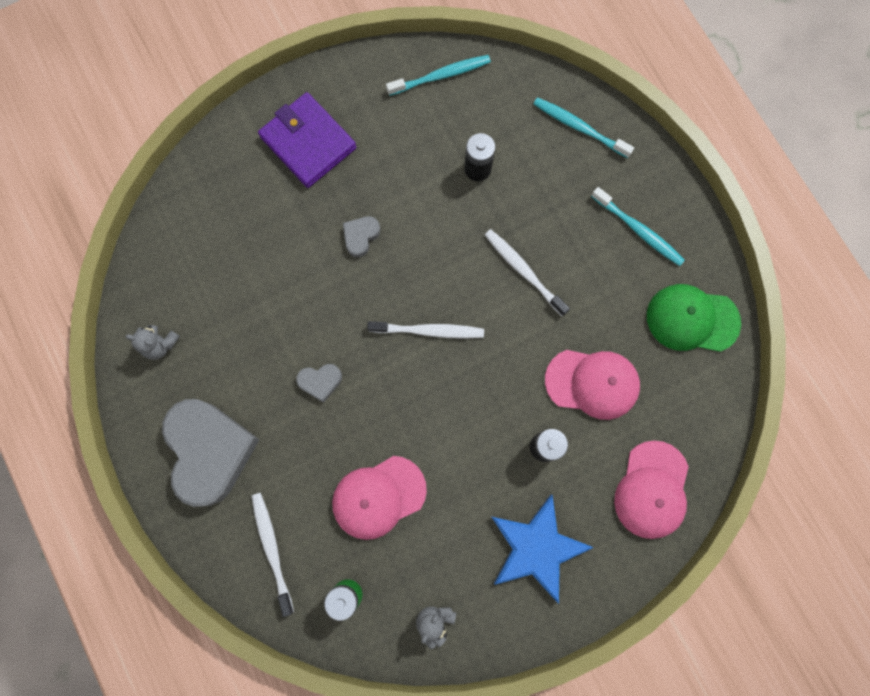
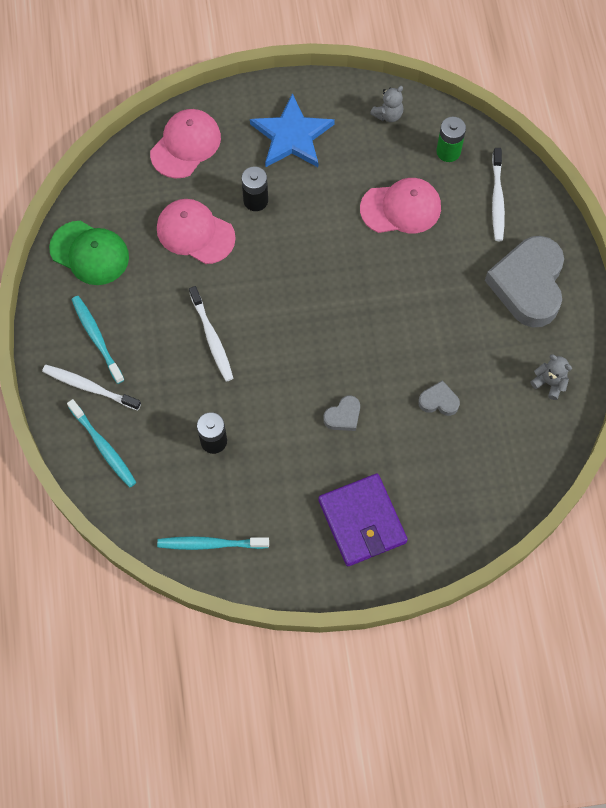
camera: 160 degrees left, 10 degrees down
(320, 381) = (419, 307): grey heart -> grey heart (438, 401)
(429, 331) = (313, 317): white toothbrush -> white toothbrush (89, 387)

